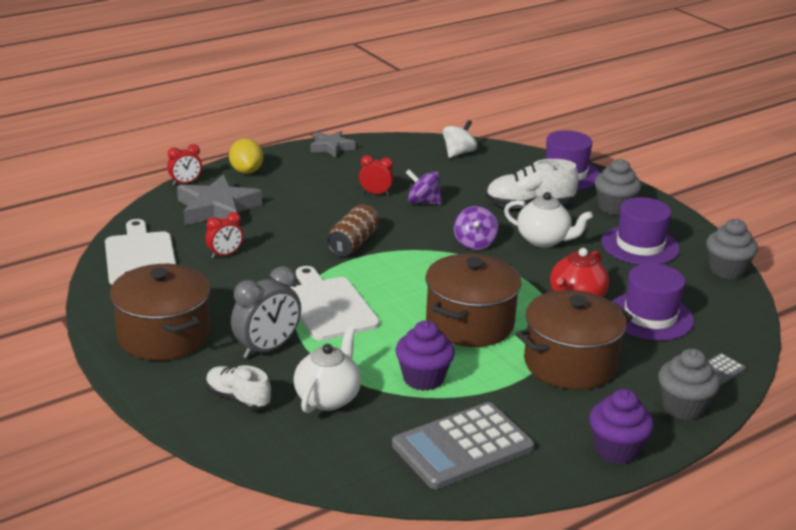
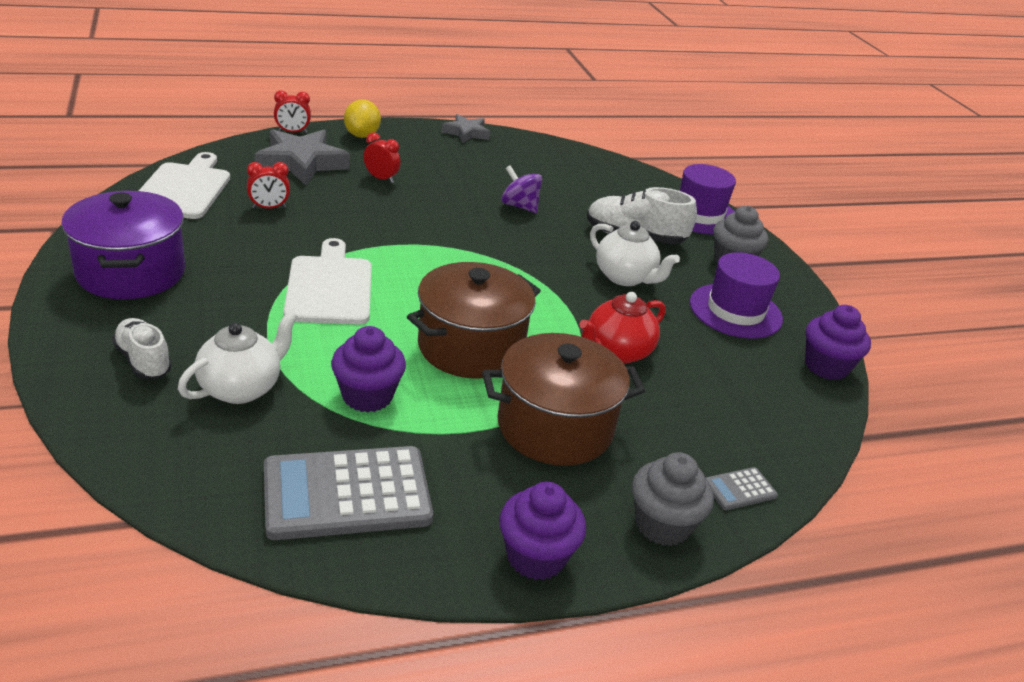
camera: 15 degrees right, 5 degrees up
(164, 336) = (131, 272): brown pot -> purple pot
(267, 349) = (224, 315): grey clock -> none
(353, 243) = (411, 229): brown can -> none
(375, 193) = (476, 186): red clock -> red clock (381, 178)
(458, 153) = (595, 167): white spinning top -> none
(474, 243) = (544, 261): purple spinning top -> none
(650, 316) = (694, 396): purple hat -> none
(726, 270) = (826, 366): grey cupcake -> purple cupcake

